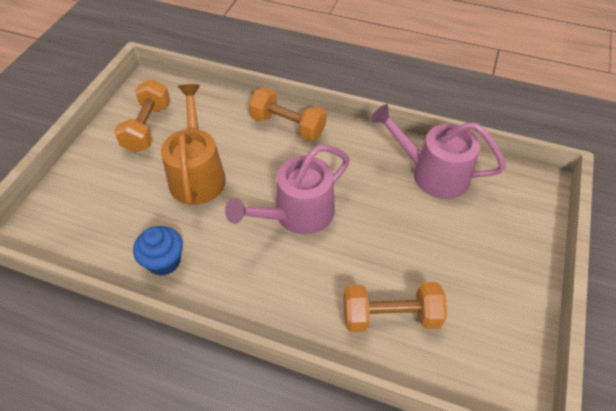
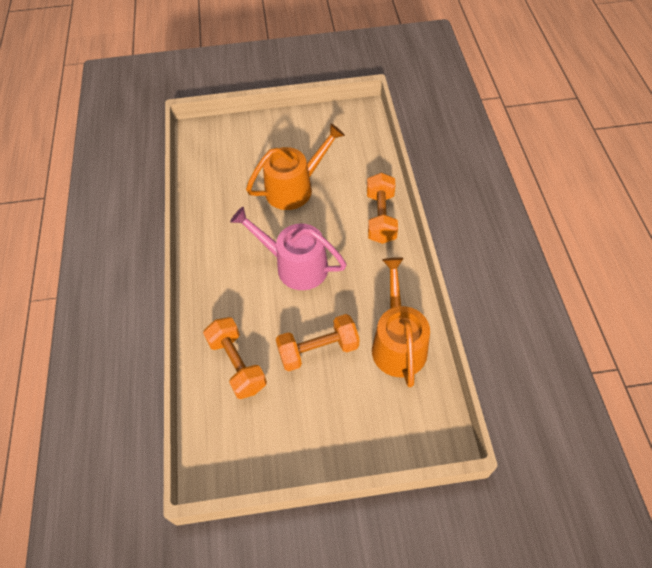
camera: 65 degrees right, 5 degrees up
(147, 127) = (319, 136): orange dumbbell -> orange dumbbell (318, 350)
(164, 261) = (212, 210): blue cupcake -> none
(433, 173) = (398, 343): pink watering can -> orange watering can

